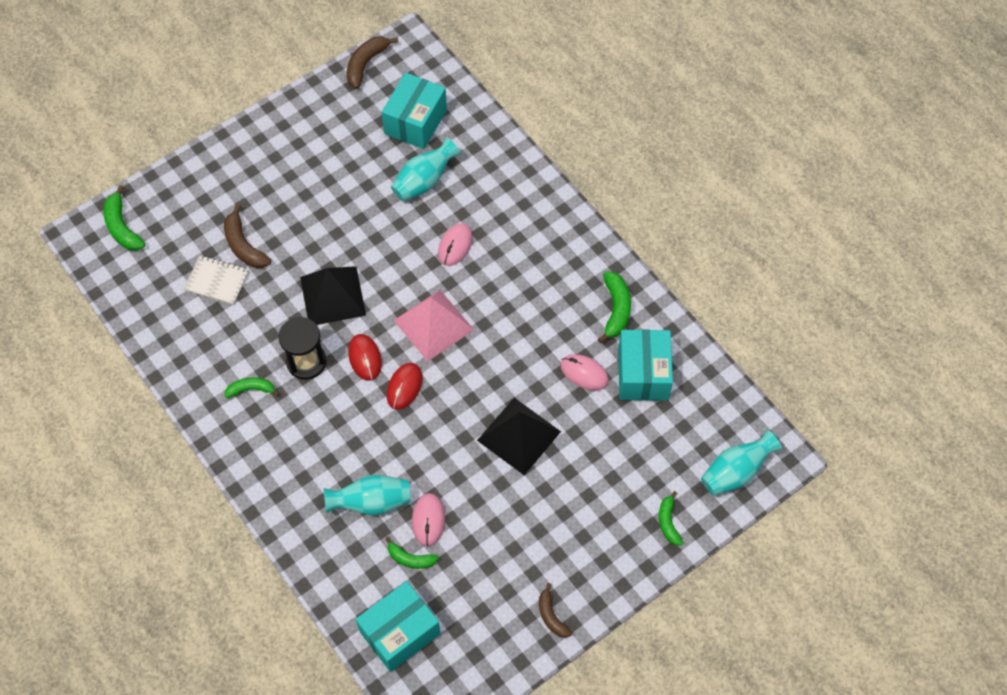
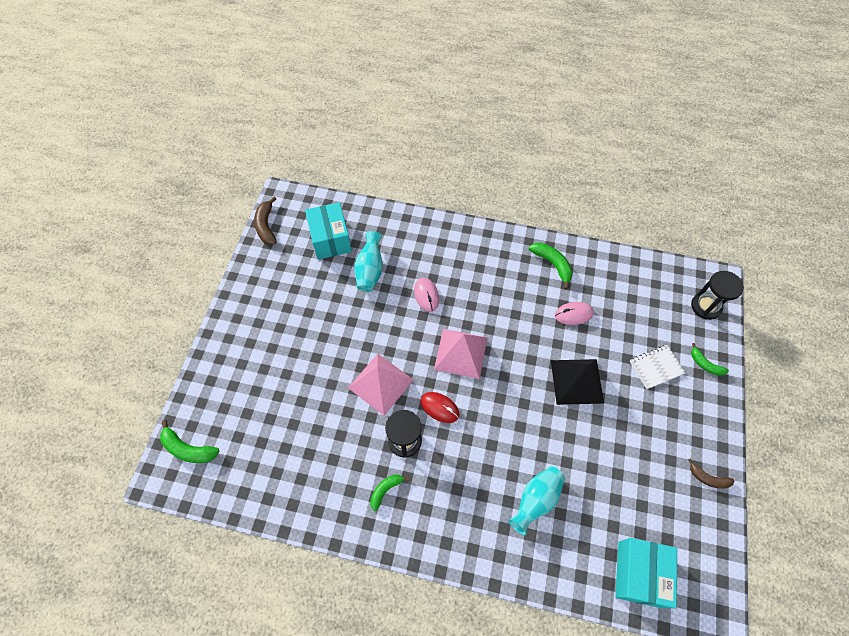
camera: 40 degrees left, 0 degrees up
(217, 281) = (293, 434): white notebook -> white notebook (656, 367)
(244, 246) = (290, 396): brown banana -> none
(332, 296) = (380, 383): black pyramid -> pink pyramid
(404, 387) = (481, 406): red mouse -> none
(410, 558) = (595, 516): green banana -> none
(428, 520) = (580, 481): pink mouse -> none
(643, 374) = (604, 290): turquoise box -> none
(736, 472) = (706, 306): turquoise vase -> black hourglass

